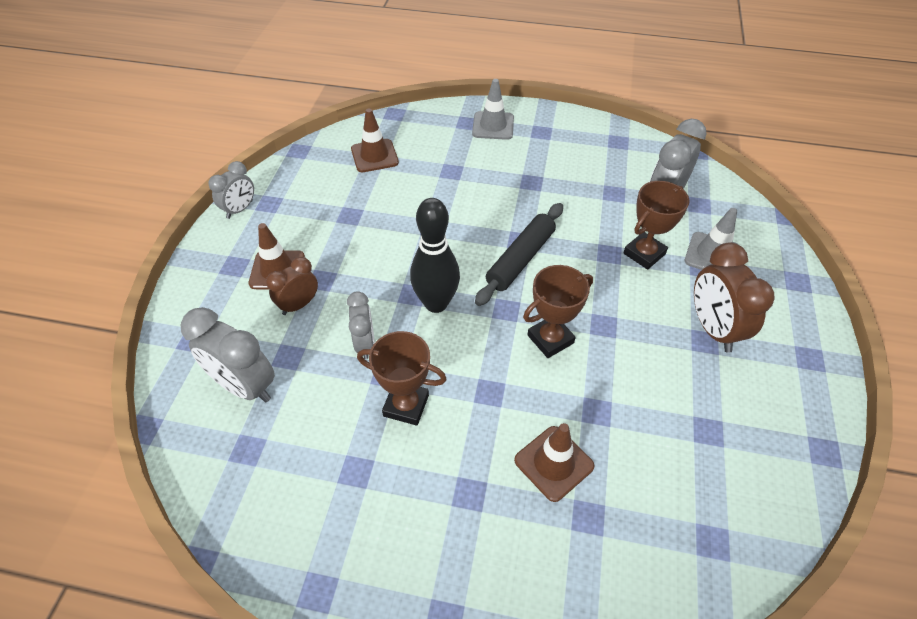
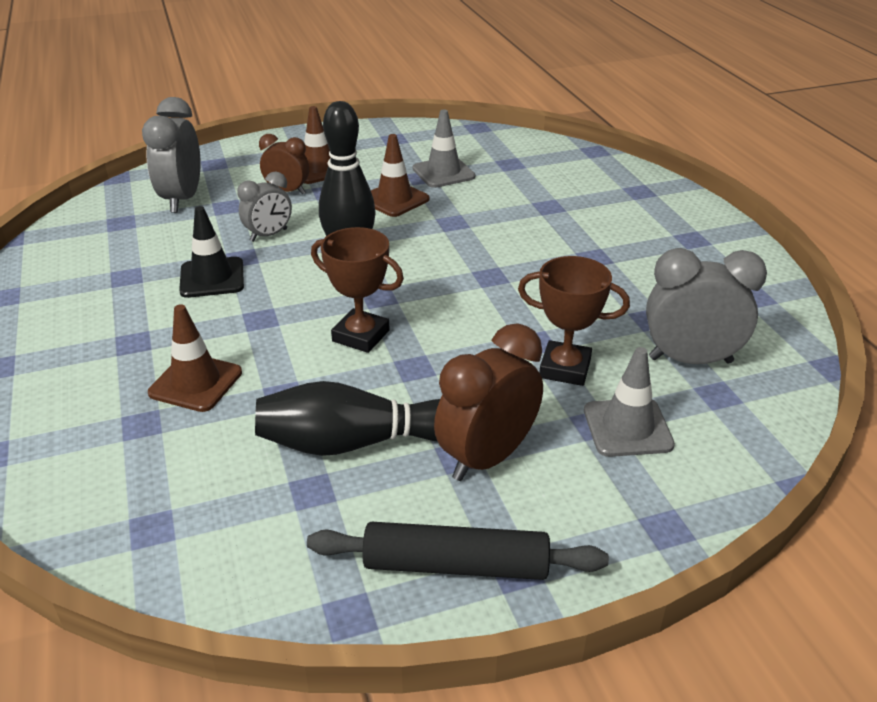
camera: 60 degrees right, 15 degrees down
(240, 209) = (372, 130): grey clock -> none
(374, 156) = (517, 161): brown traffic cone -> brown traffic cone (394, 199)
(406, 405) = (212, 278): brown trophy -> black traffic cone
(493, 126) = (656, 207): grey traffic cone -> grey traffic cone (443, 173)
(520, 259) = (461, 285): black rolling pin -> black rolling pin (455, 565)
(670, 388) = (356, 443): none -> black bowling pin

